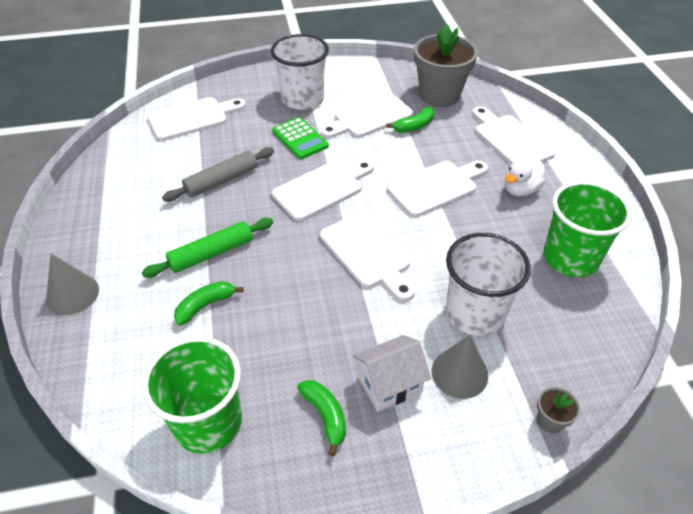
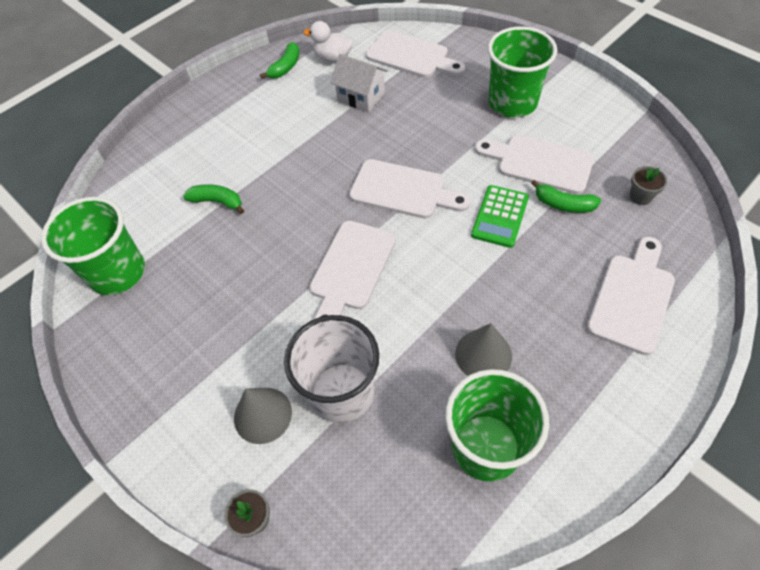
camera: 60 degrees right, 10 degrees up
(72, 294) = (178, 126): grey cone -> grey cone (483, 355)
(211, 254) = (270, 170): green rolling pin -> none
(221, 180) = (354, 123): grey rolling pin -> none
(300, 139) = (455, 135): green calculator -> green calculator (500, 216)
(302, 99) = (512, 102): white cup -> green cup
(325, 416) = (163, 340): green banana -> green banana (285, 67)
(389, 384) = (218, 367): white house -> white house (361, 97)
(436, 187) = (487, 272): white cutting board -> none
(439, 95) = (640, 196): grey flower pot -> grey flower pot, size x0.41
(520, 190) = (554, 349): white duck -> white duck (333, 58)

